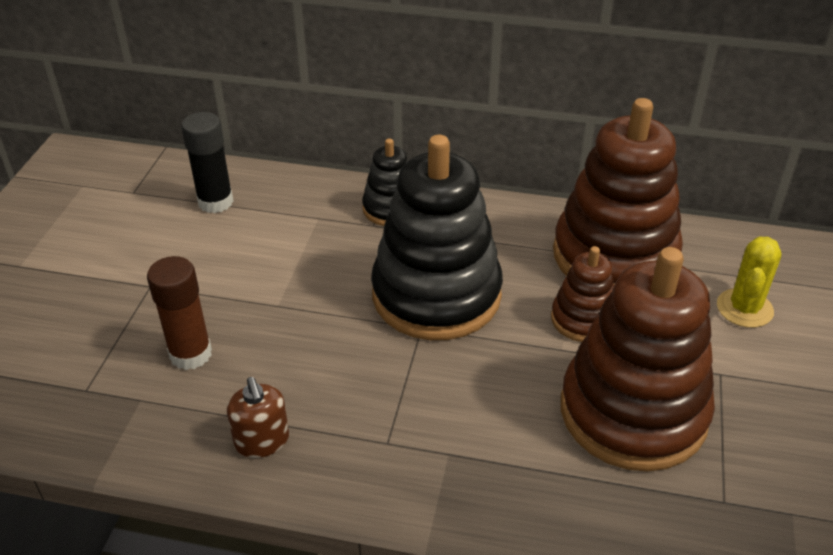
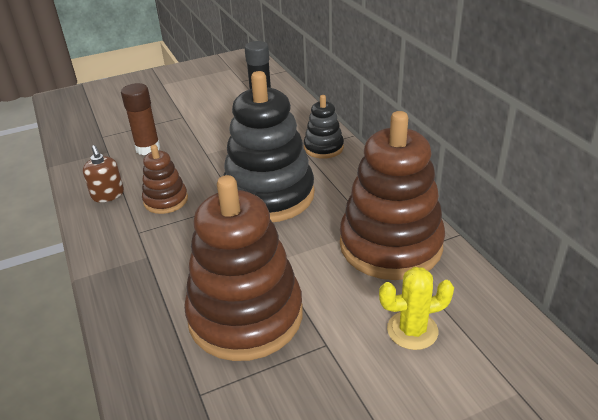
camera: 55 degrees right, 5 degrees down
(262, 441) = (108, 195): brown soap dispenser -> brown soap dispenser turned 60 degrees counterclockwise
(583, 319) = (311, 258): brown stacking toy -> brown stacking toy (166, 200)

